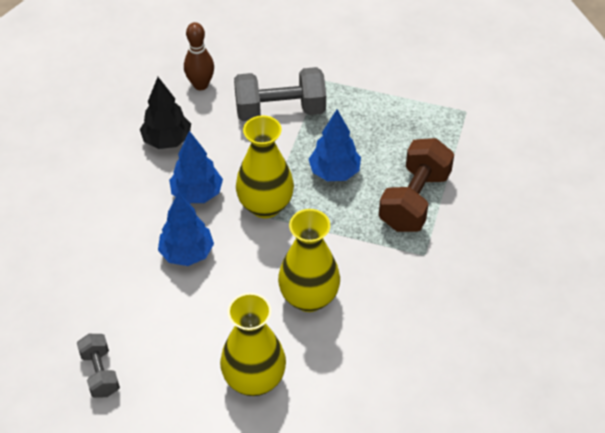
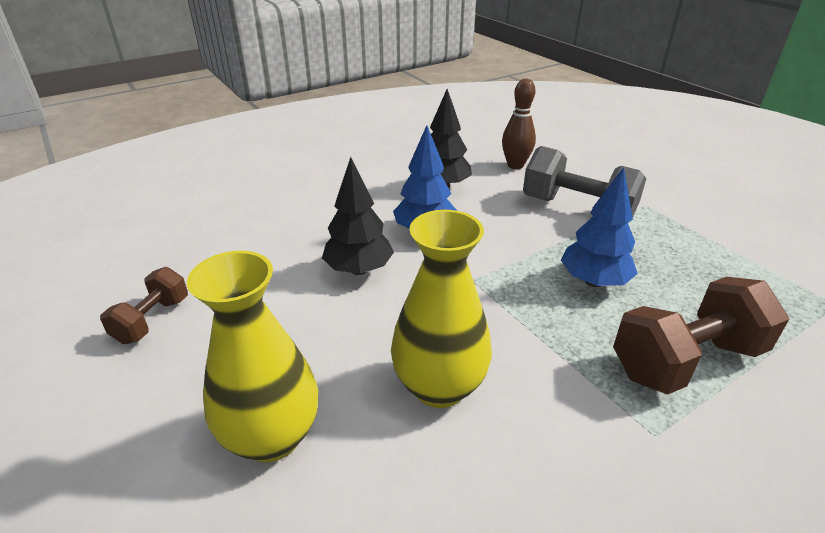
camera: 40 degrees right, 15 degrees down
(100, 373) = (152, 320): grey dumbbell -> brown dumbbell
(187, 253) = (359, 270): blue tree -> black tree
(265, 206) = (483, 272): yellow vase -> none

